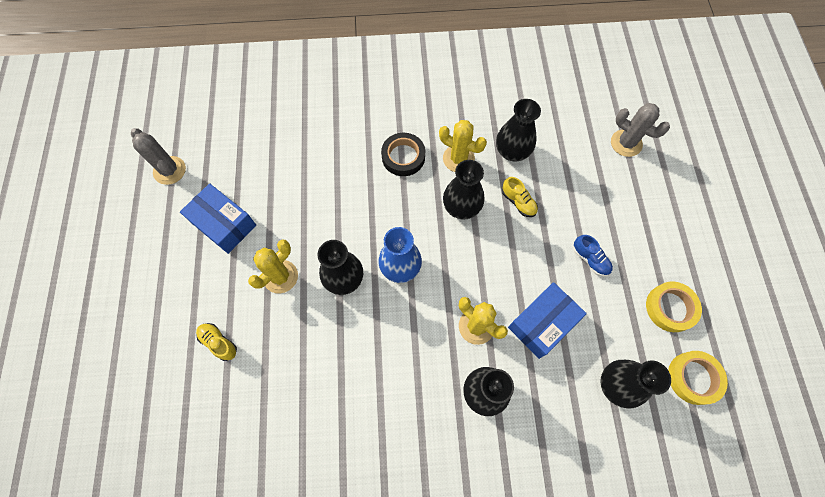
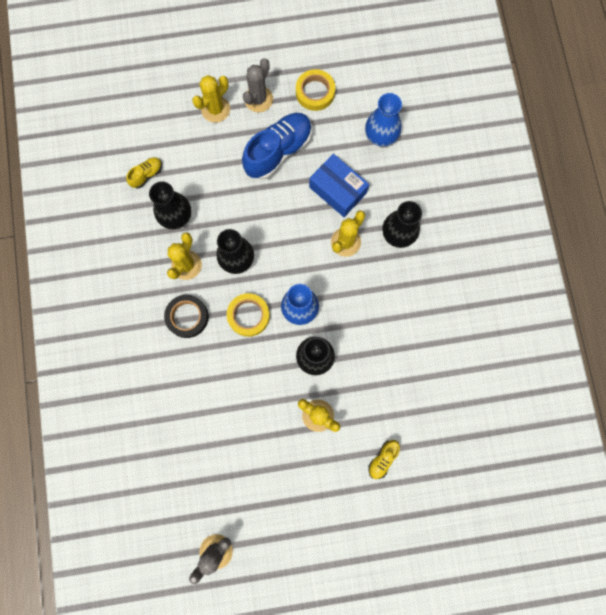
camera: 95 degrees left, 10 degrees up
(224, 224) = (270, 480): blue box -> none
(518, 202) = (228, 210): yellow shoe -> yellow shoe (147, 175)
(590, 259) = (278, 151): blue shoe -> blue shoe, size x2.13
(616, 385) = (381, 136): black vase -> blue vase
(626, 143) = (162, 116): grey cactus -> grey cactus (258, 99)
(638, 196) = (215, 109): none -> yellow cactus
(693, 378) = (369, 80): yellow tape -> yellow tape (248, 315)

